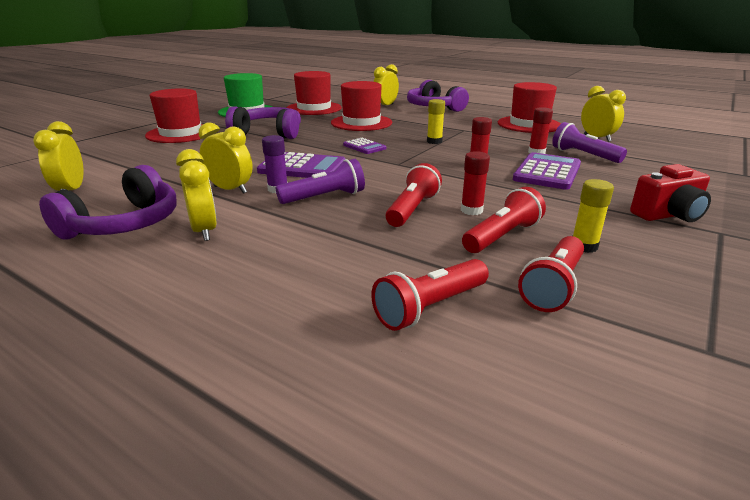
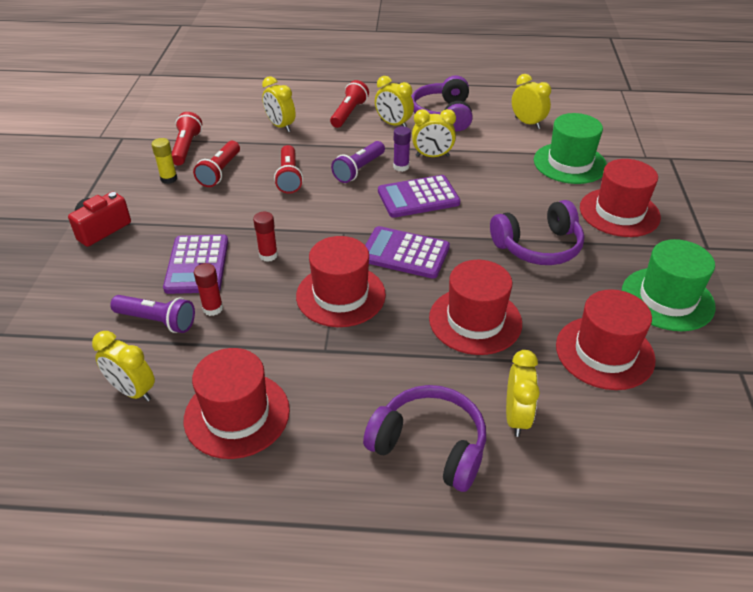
camera: 150 degrees right, 15 degrees up
(133, 158) = (569, 163): none -> green hat
(364, 147) = (404, 253): purple calculator -> purple calculator, size x1.75
(365, 277) = (280, 126): none -> yellow clock
(430, 307) = (241, 122): red flashlight -> red flashlight (349, 113)
(434, 141) = (340, 295): yellow glue stick -> red hat
(471, 210) = (248, 189): red glue stick -> none

